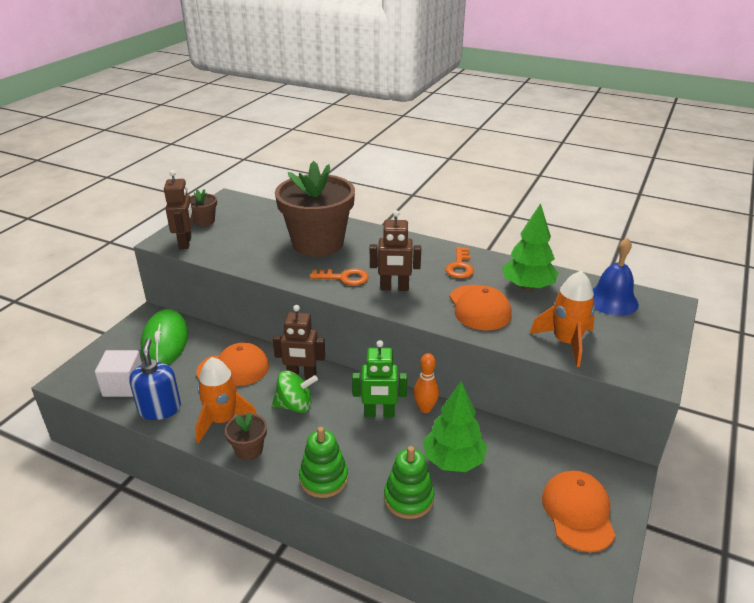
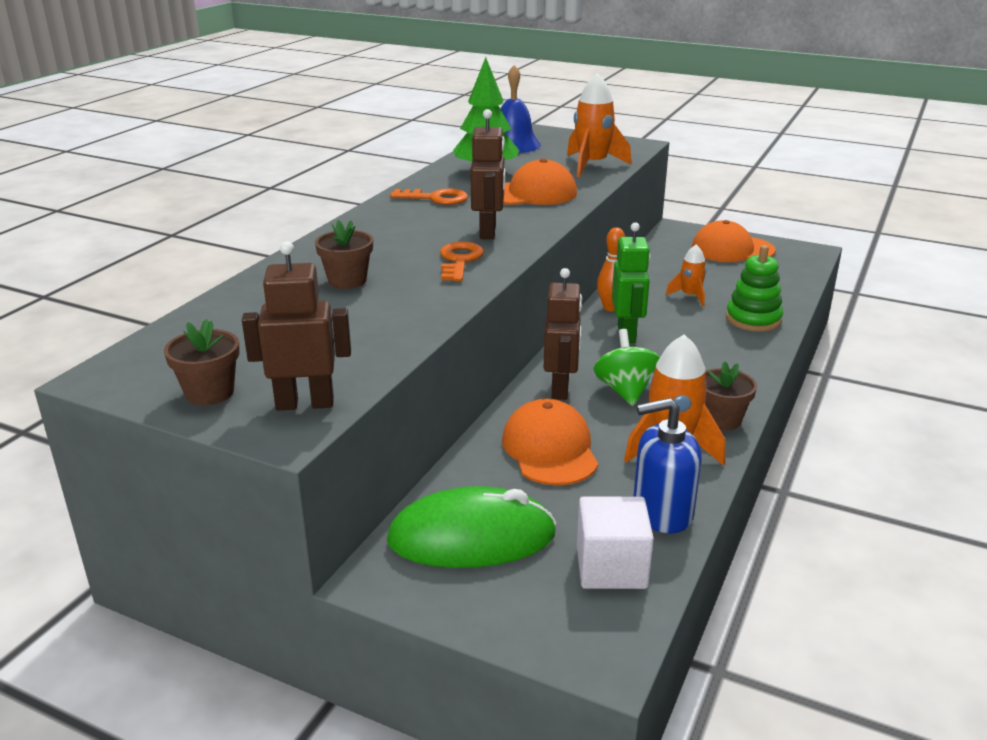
camera: 90 degrees left, 5 degrees down
(318, 243) = (347, 281): brown flower pot -> brown flower pot, size x0.43
(324, 479) = (747, 366): green stacking toy -> none
(453, 461) = (690, 296): green tree -> orange rocket

